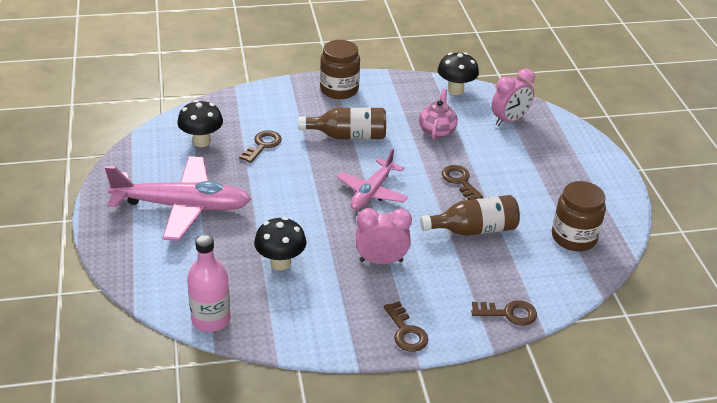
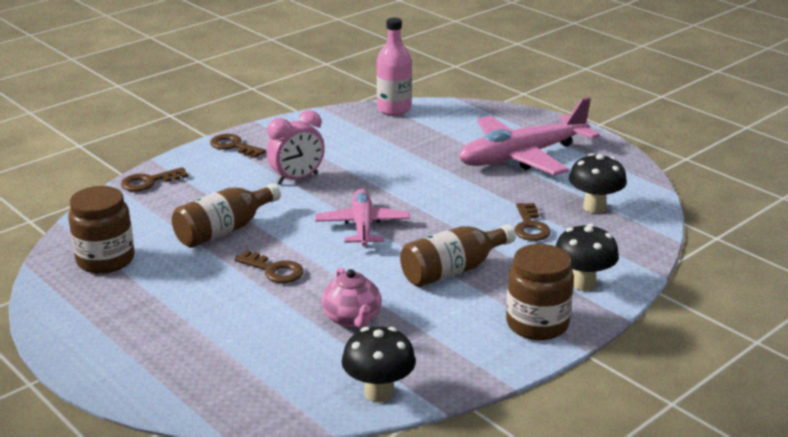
camera: 150 degrees right, 10 degrees down
(280, 263) = (384, 151): black mushroom -> black mushroom (583, 283)
(509, 120) = (262, 374): pink clock -> none

